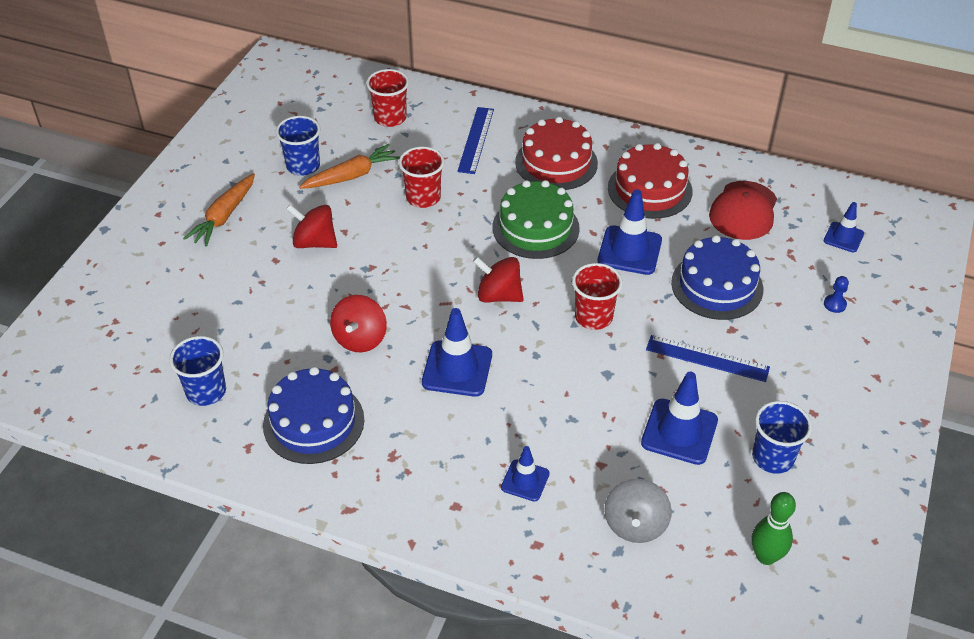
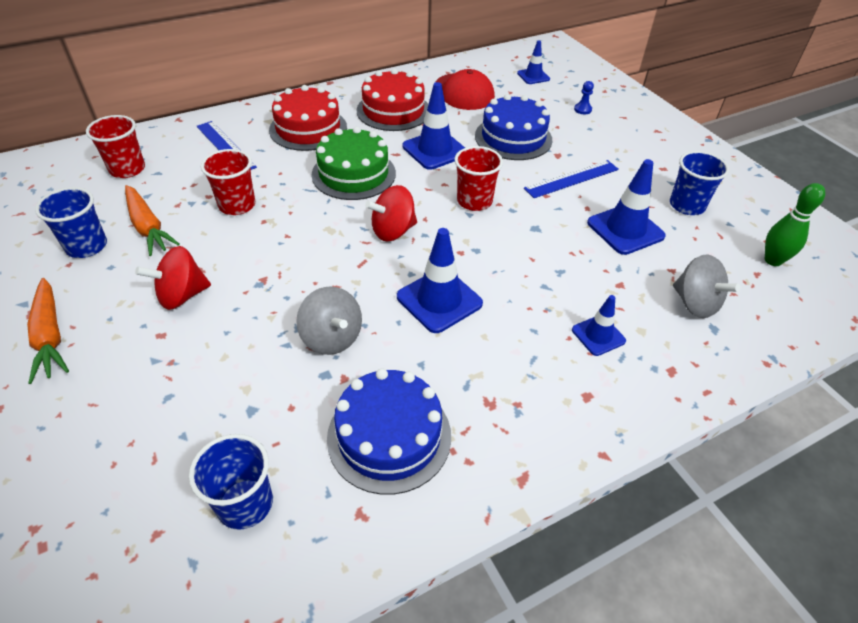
camera: 50 degrees left, 0 degrees up
(351, 176) = (148, 227): orange carrot -> orange carrot turned 135 degrees clockwise
(360, 338) = (332, 338): red spinning top -> grey spinning top

